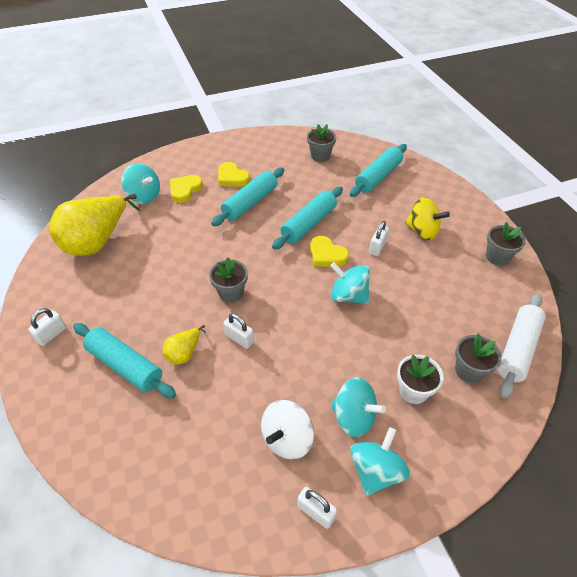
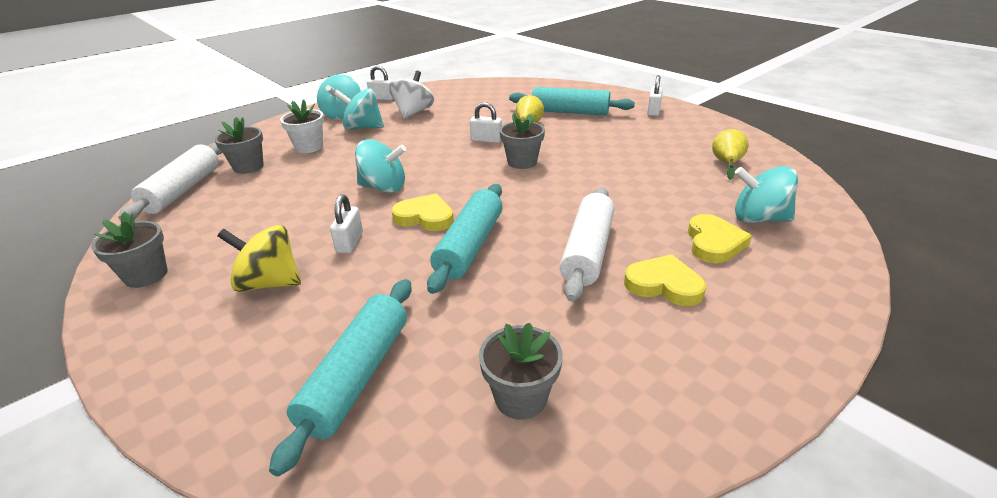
camera: 160 degrees right, 15 degrees down
(97, 241) = (727, 164): yellow pear -> yellow pear, size x0.46
(250, 203) = (587, 251): turquoise rolling pin -> white rolling pin

